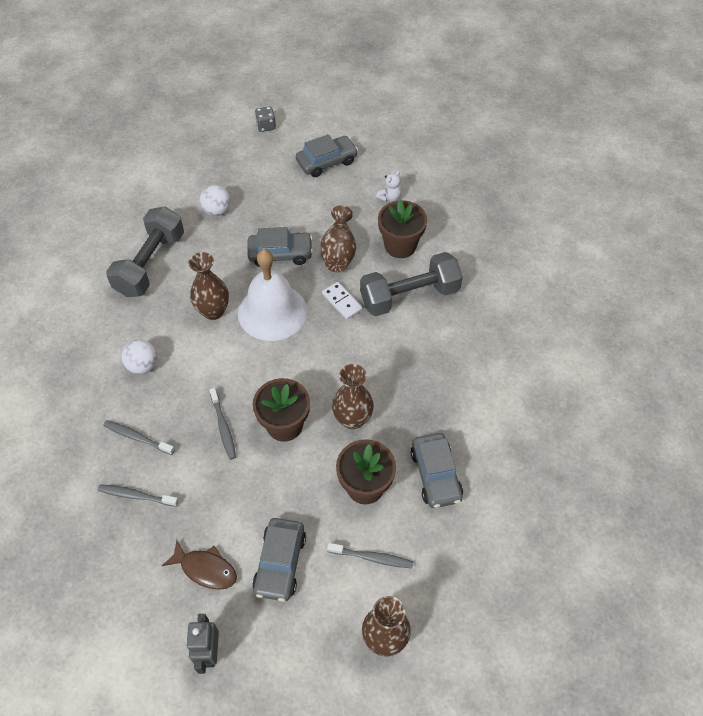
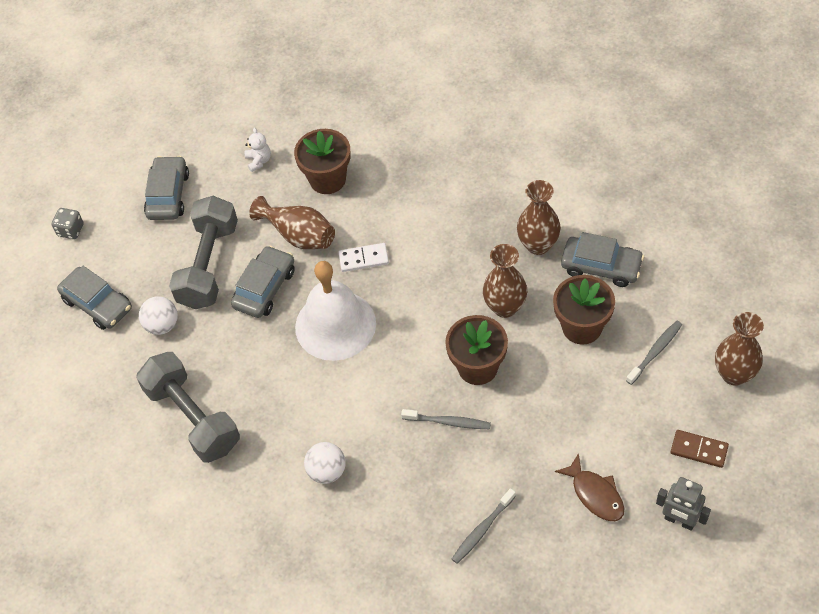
camera: 55 degrees left, 0 degrees up
(137, 437) = (414, 506): grey toothbrush -> none
(205, 569) = (595, 494): brown fish -> brown fish turned 90 degrees clockwise
(213, 311) = (299, 379): brown vase -> brown vase (538, 245)
(280, 563) = (622, 428): grey car -> grey car (98, 304)
(289, 639) = (699, 450): none -> brown domino
(409, 296) = (394, 199): grey dumbbell -> grey dumbbell (208, 265)

